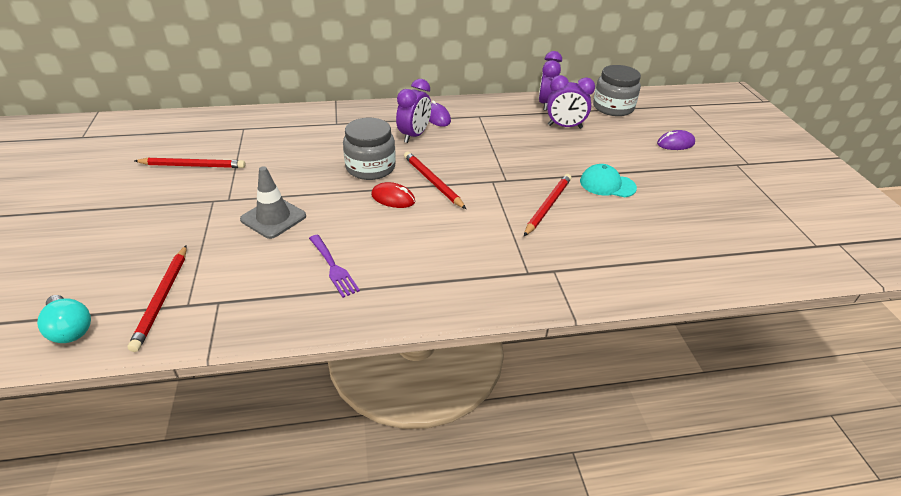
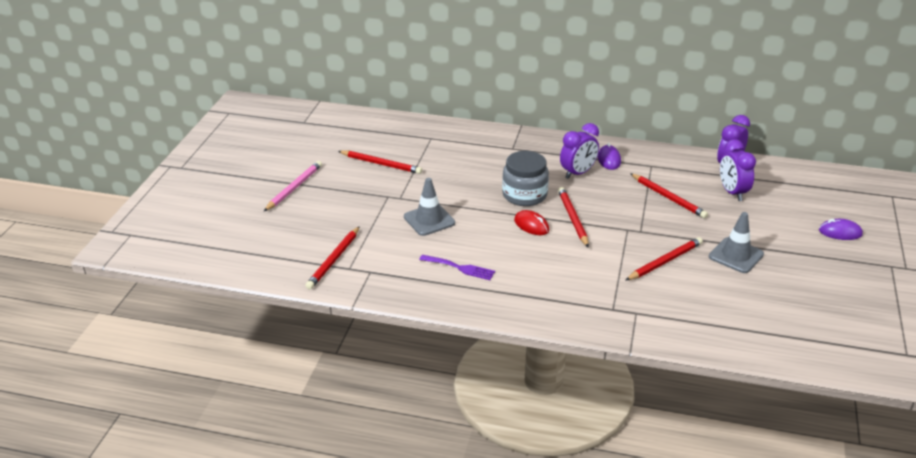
camera: 25 degrees right, 5 degrees down
(70, 329) = (272, 265): turquoise light bulb -> none
(84, 215) = (294, 188): none -> pink pencil
(333, 268) = (460, 268): purple fork -> purple fork turned 60 degrees counterclockwise
(512, 142) = (668, 198): none -> red pencil
(565, 126) = (732, 192): purple clock -> purple clock turned 45 degrees clockwise
(607, 184) = (736, 255): turquoise cap -> grey traffic cone
(613, 107) = (800, 182): grey jar -> none

